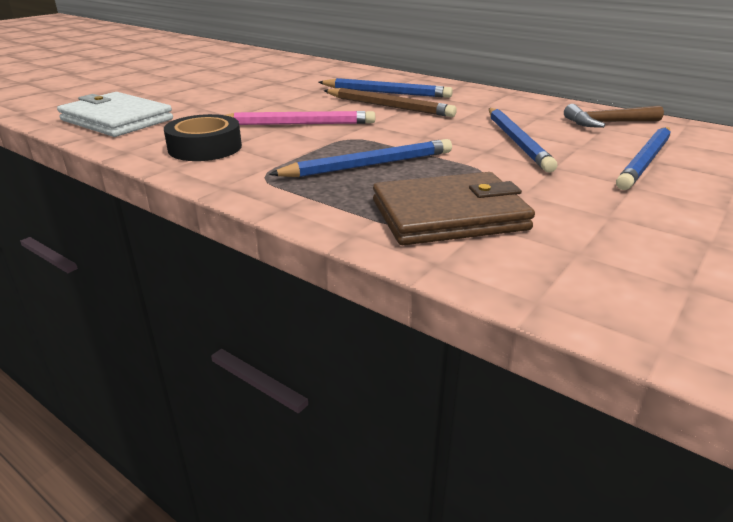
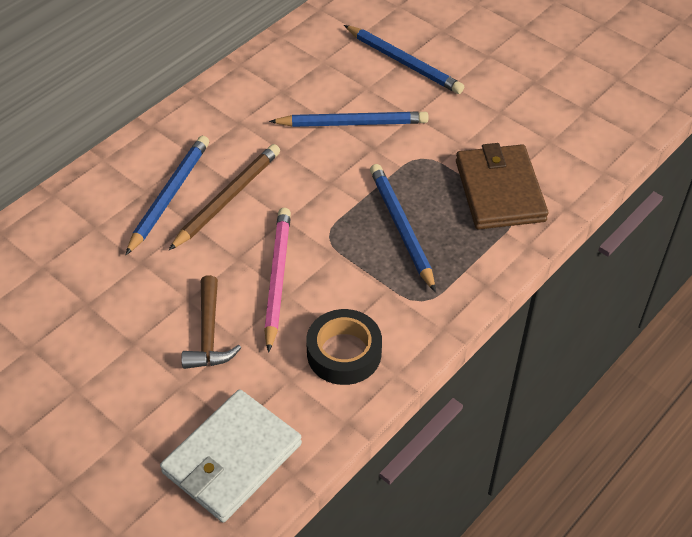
camera: 85 degrees left, 20 degrees up
(607, 123) = (311, 54): brown hammer -> brown hammer (209, 334)

